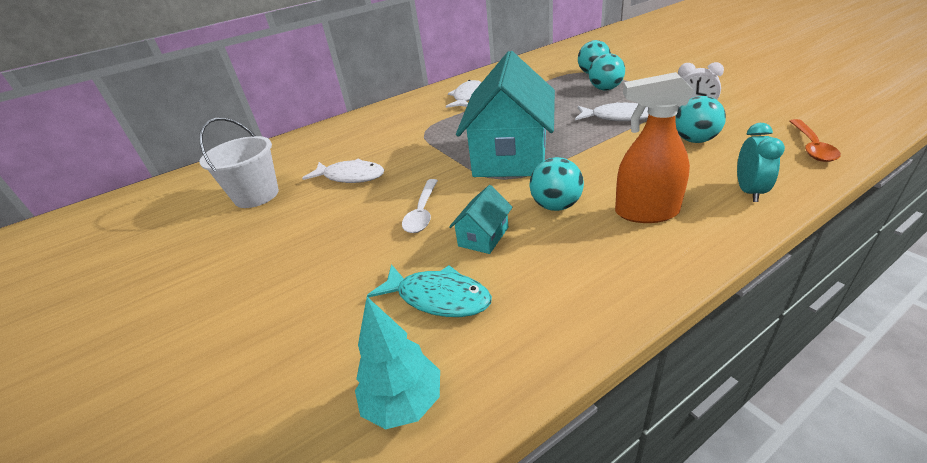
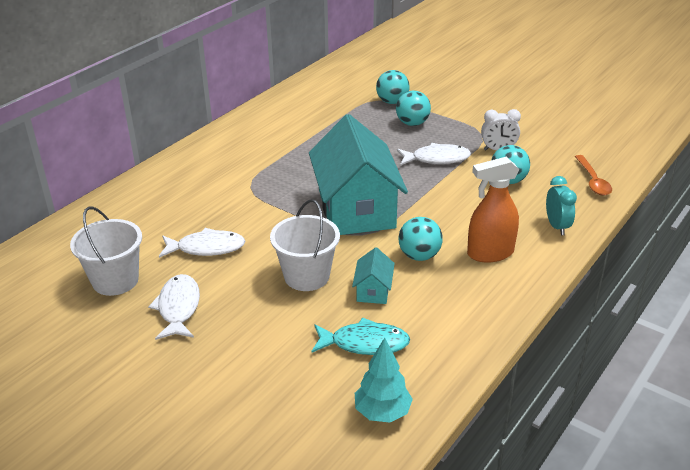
camera: 25 degrees left, 0 degrees up
(422, 212) = (306, 276): white spoon -> white bucket
(467, 97) = (271, 139): white fish -> white fish (178, 308)

